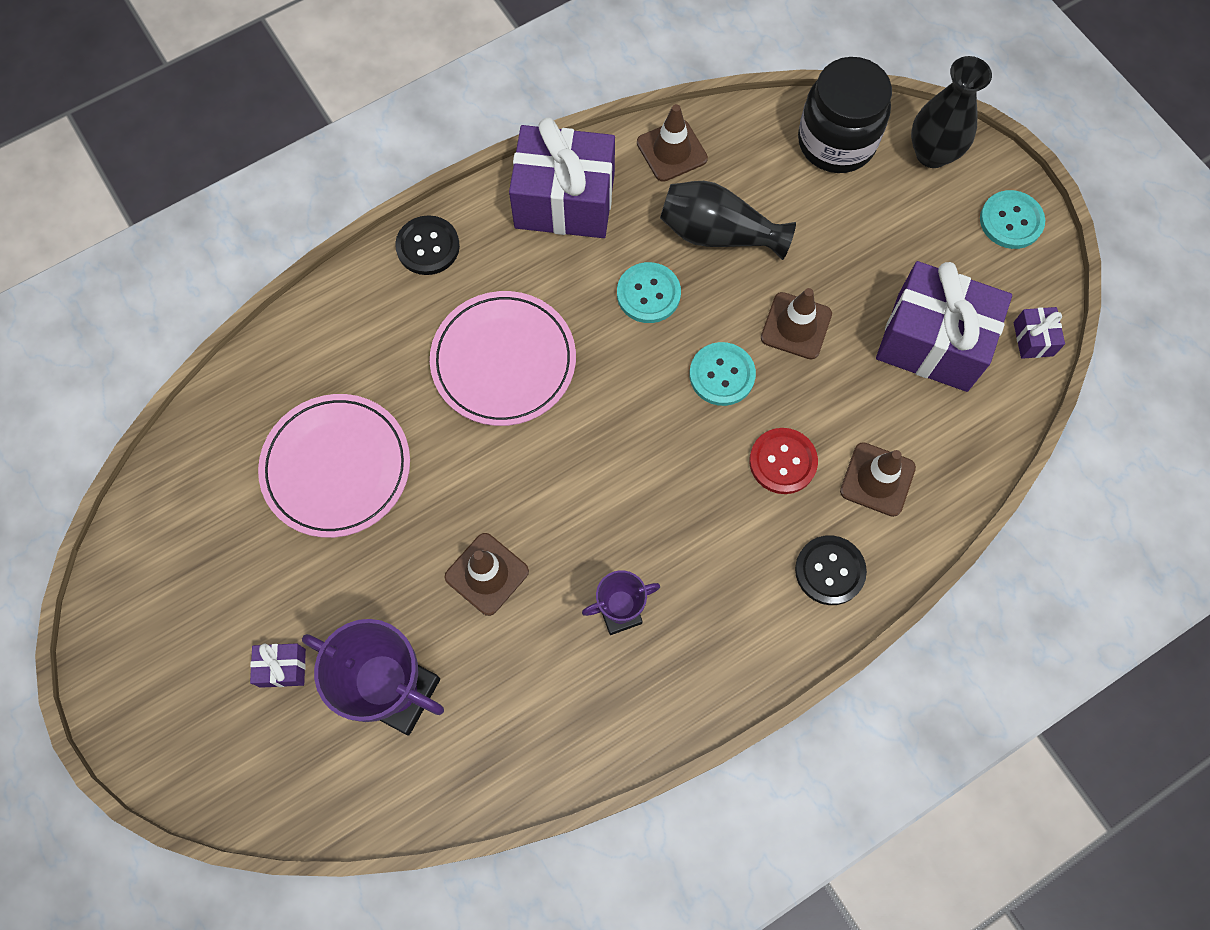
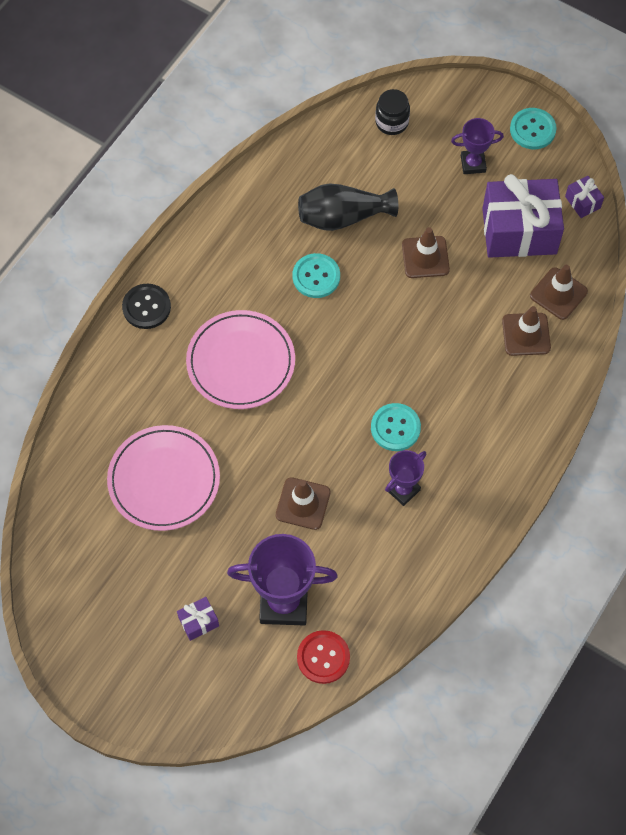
camera: 25 degrees left, 5 degrees down
(564, 201) = (226, 237): purple gift -> none
(672, 151) = (282, 173): brown traffic cone -> brown traffic cone (558, 294)
(722, 375) = (392, 310): turquoise button -> turquoise button (395, 428)
(783, 462) = (460, 349): red button -> red button (323, 657)
(830, 571) = (523, 405): black button -> none
(836, 142) = (391, 122): black jar -> black jar, size x0.56
(913, 233) = (473, 164): none -> purple trophy
(932, 153) = (460, 104): black vase -> none

